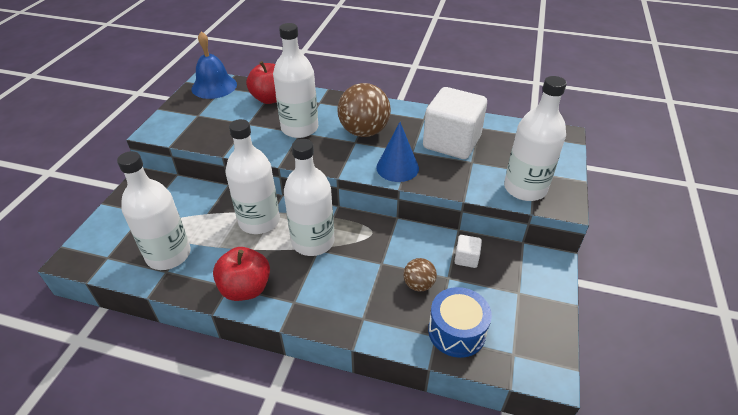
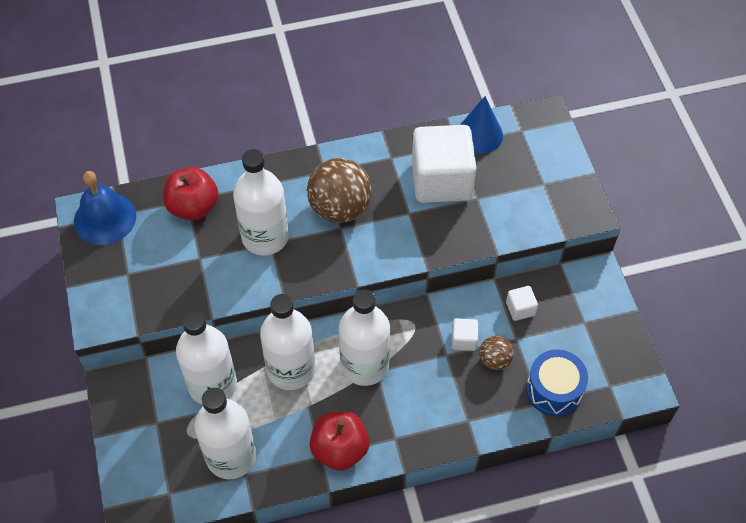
camera: 30 degrees left, 15 degrees up
(397, 167) = (408, 243): blue cone -> blue cone (479, 134)
(403, 259) = (464, 340): none -> white cube
(525, 188) = (545, 210): white bottle -> white bottle (212, 385)

